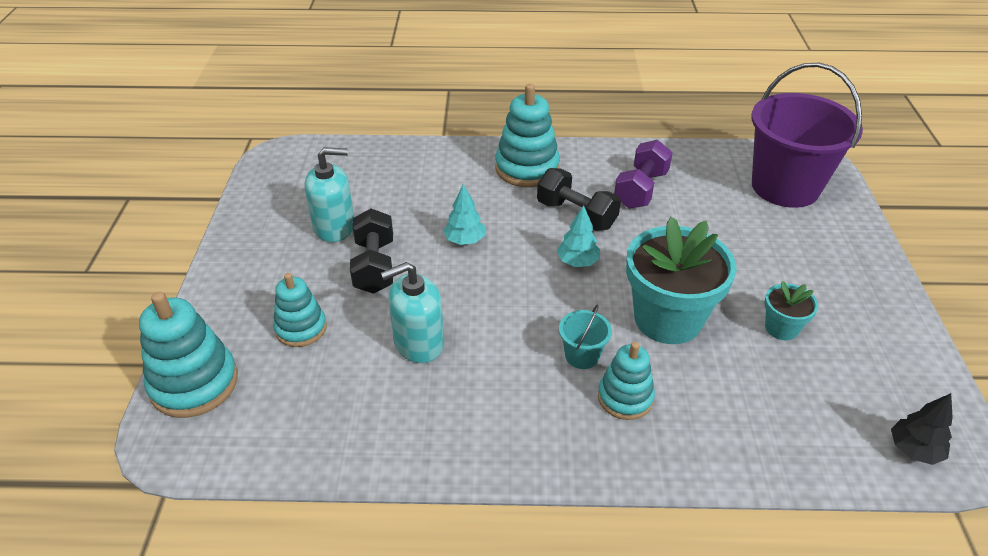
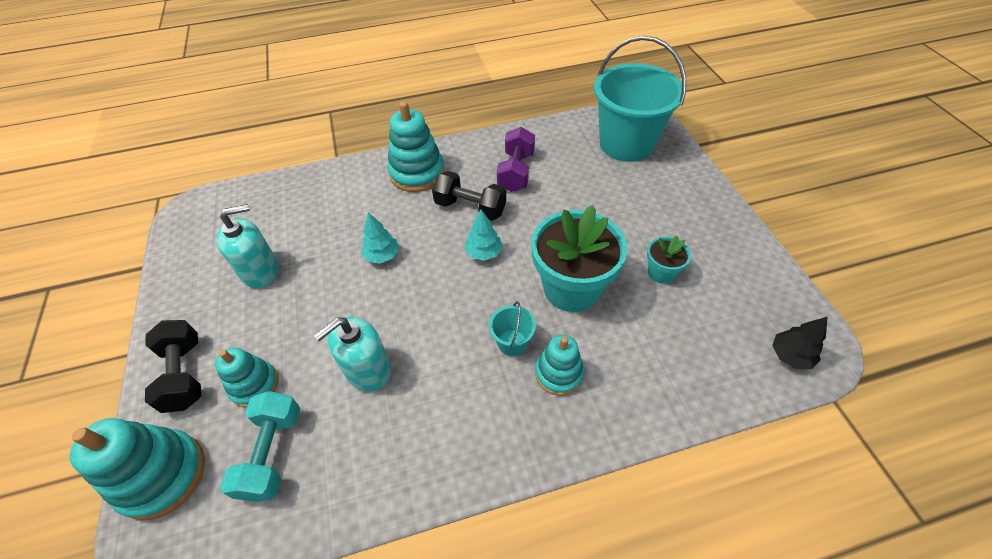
camera: 15 degrees left, 10 degrees up
(302, 392) = (272, 453): none -> turquoise dumbbell
(374, 266) = (308, 302): black dumbbell -> black dumbbell (185, 374)
(785, 187) = (626, 144): purple bucket -> turquoise bucket

